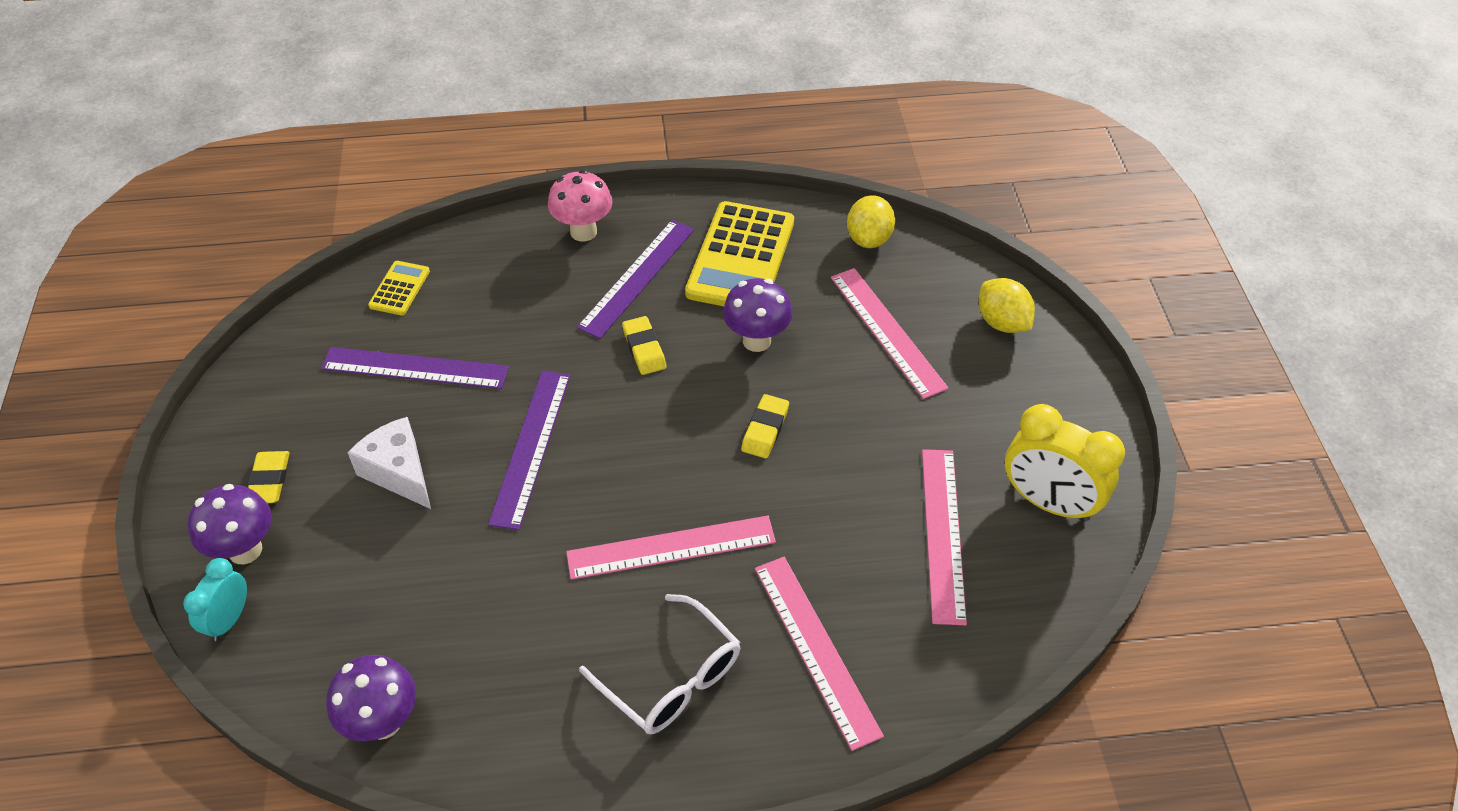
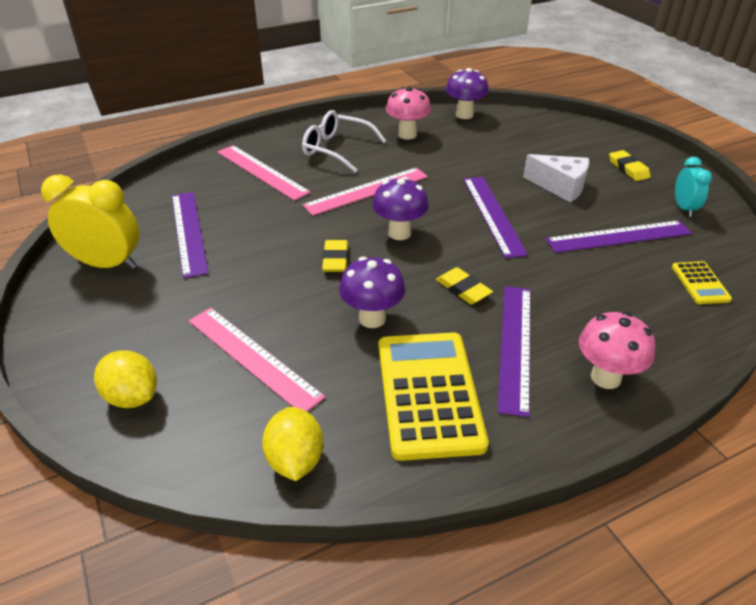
camera: 160 degrees right, 10 degrees down
(229, 619) = (573, 125): turquoise clock -> turquoise clock (684, 208)
(245, 550) = (600, 144): purple mushroom -> purple mushroom (399, 233)
(528, 685) = (407, 135): none -> pink mushroom
(943, 533) = (189, 232): pink ruler -> purple ruler

